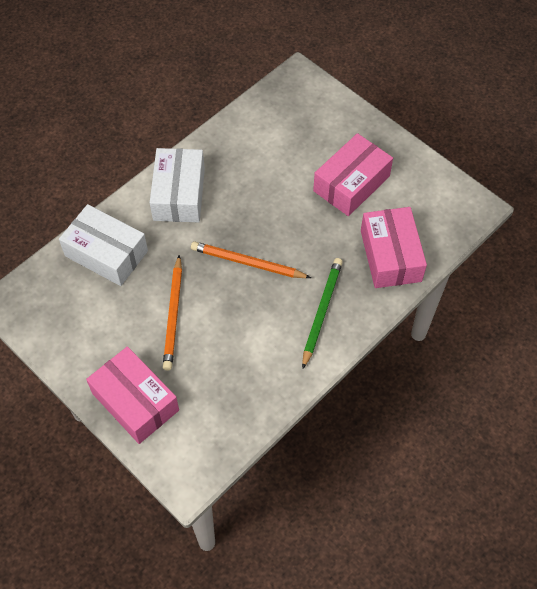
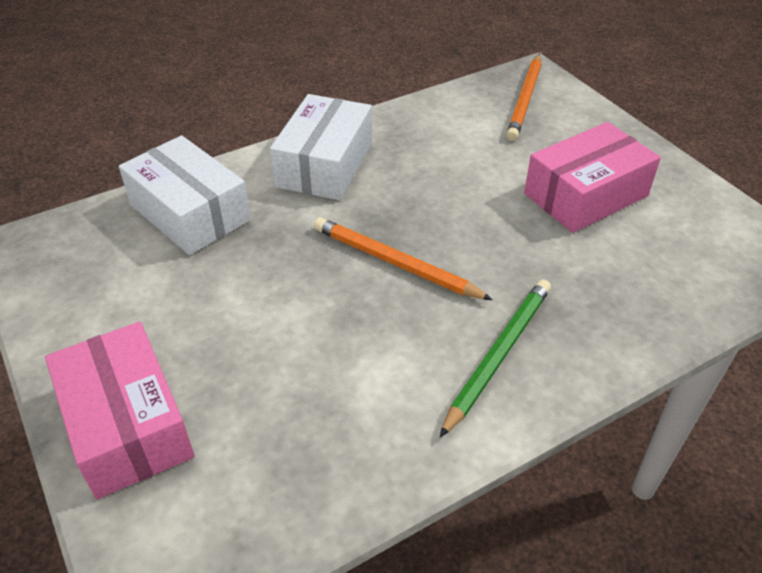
camera: 15 degrees right, 15 degrees down
(173, 314) = (251, 308): orange pencil -> orange pencil (525, 99)
(390, 256) = (635, 297): pink box -> none

